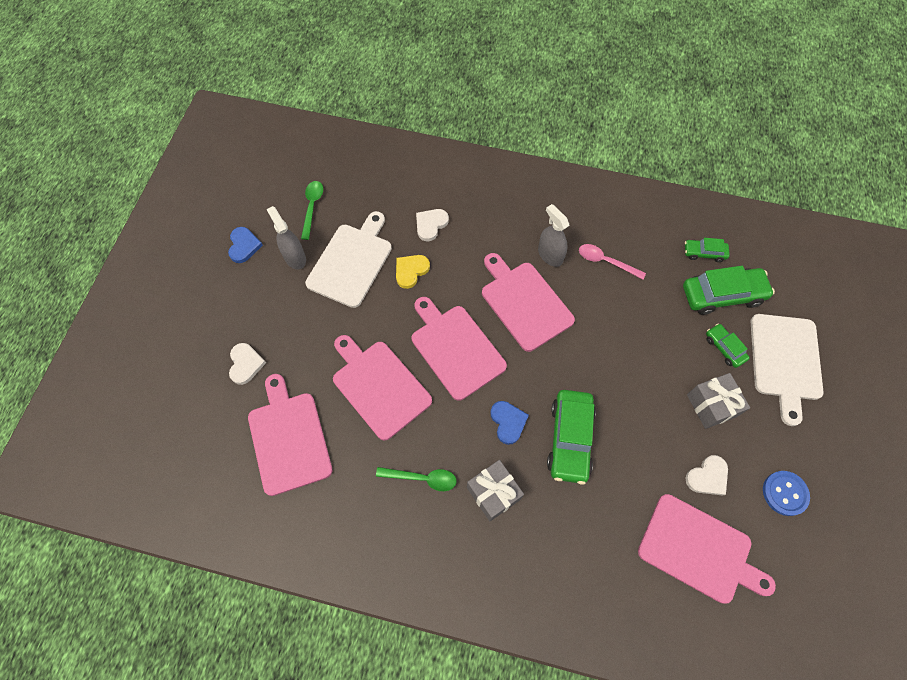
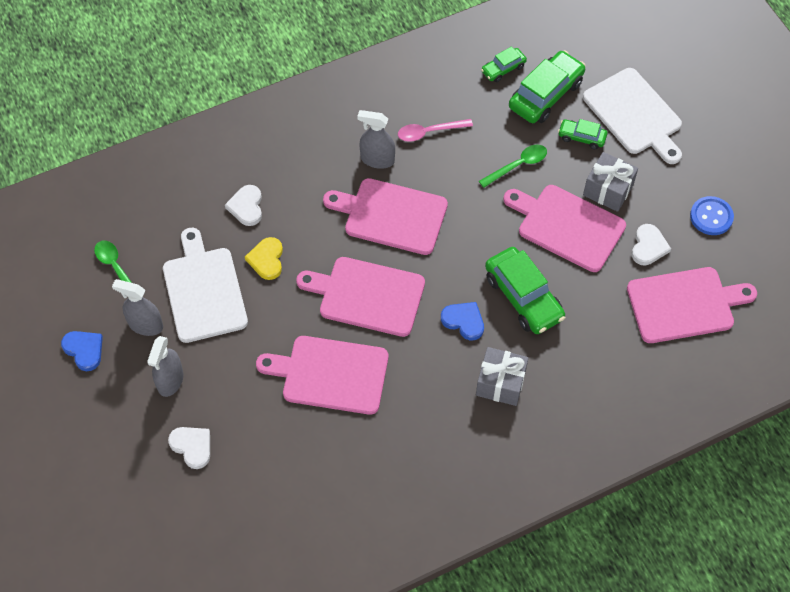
camera: 40 degrees left, 5 degrees down
(275, 307) = (170, 380): none -> grey spray bottle
(288, 438) = (292, 474): pink cutting board -> pink cutting board (567, 226)
(422, 478) = (434, 416): green spoon -> green spoon (518, 165)

